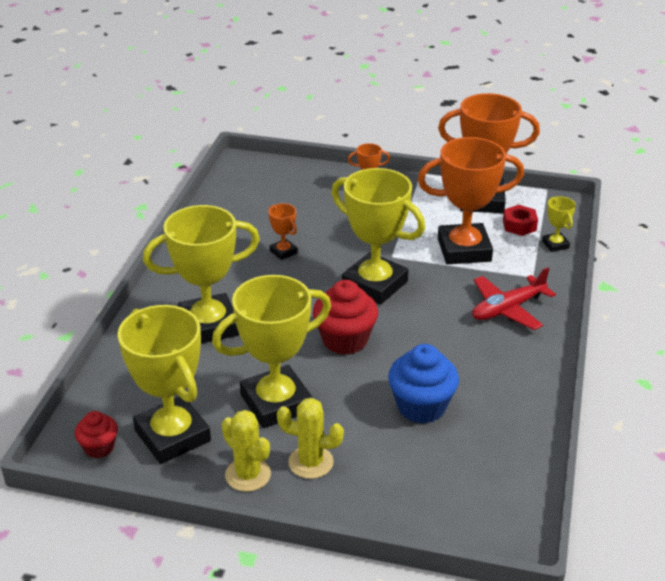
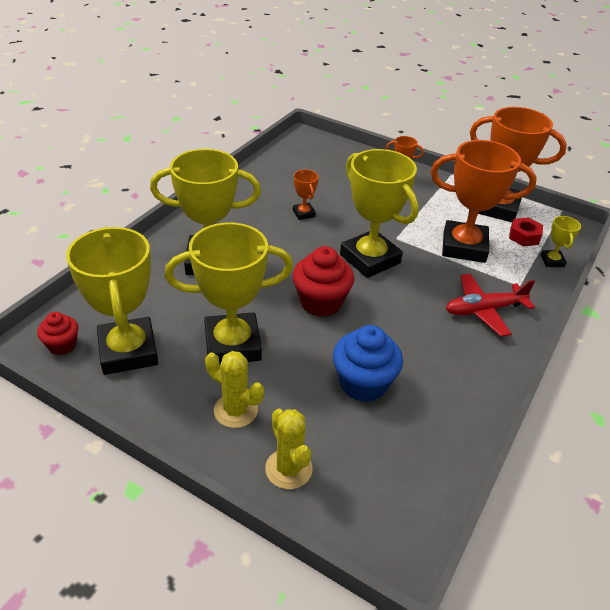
camera: 15 degrees right, 5 degrees up
(248, 475) = (173, 407): yellow cactus -> yellow cactus (288, 469)

